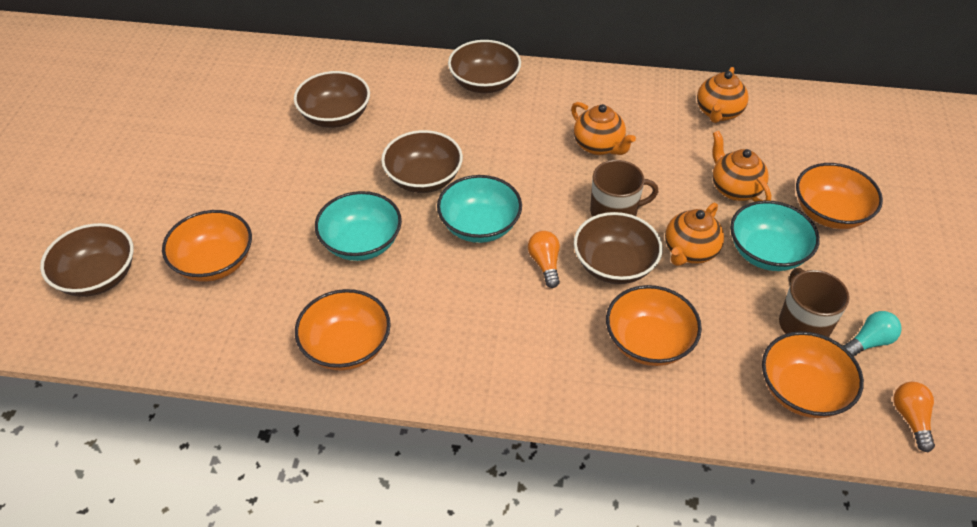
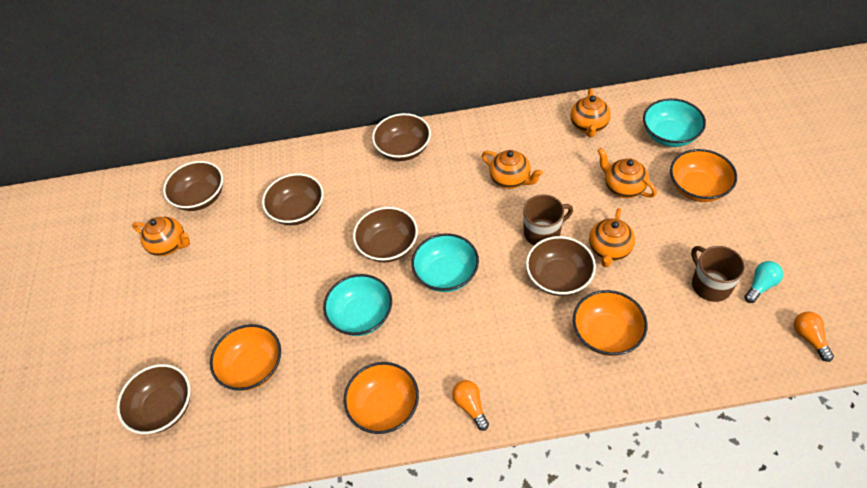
camera: 10 degrees left, 5 degrees up
(178, 114) = (169, 245): none -> orange teapot
(233, 75) = (200, 197): none -> brown bowl
(545, 264) = (507, 292): orange light bulb -> orange light bulb (470, 406)
(767, 253) = (665, 234): turquoise bowl -> turquoise bowl (669, 135)
(802, 391) = (728, 339): orange bowl -> none

